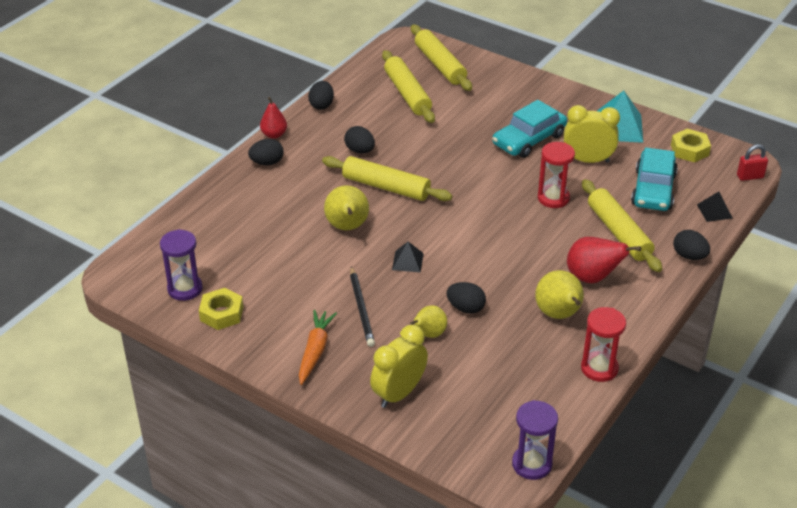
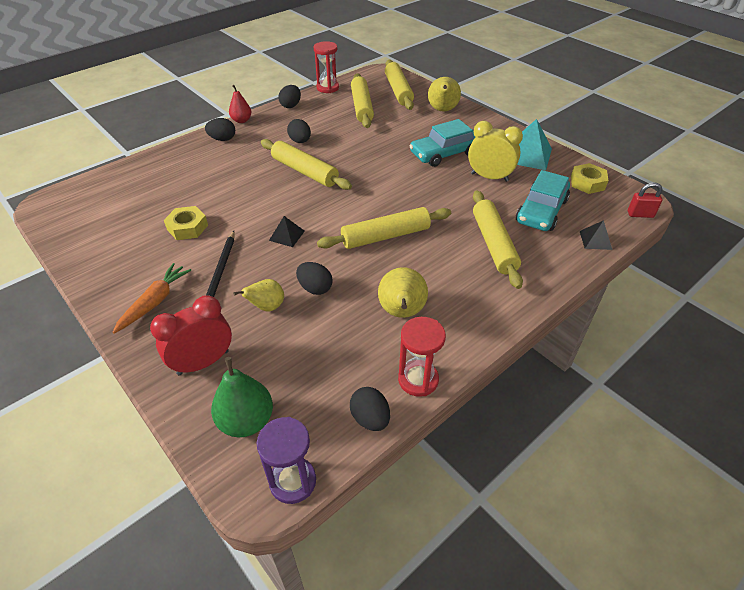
camera: 15 degrees right, 5 degrees up
(185, 289) = (88, 225): purple hourglass -> none
(222, 313) = (101, 251): yellow nut -> yellow nut (187, 227)
(347, 227) = (253, 198): yellow pear -> yellow pear (442, 110)
(399, 393) = (203, 362): yellow clock -> red clock
(467, 430) = (246, 421): none -> green pear
(509, 244) = (385, 236): none -> yellow rolling pin
(553, 198) = (444, 203): red hourglass -> red hourglass (327, 88)
(592, 277) = (451, 282): red pear -> none
(689, 256) = (556, 278): black egg -> black egg (370, 418)

